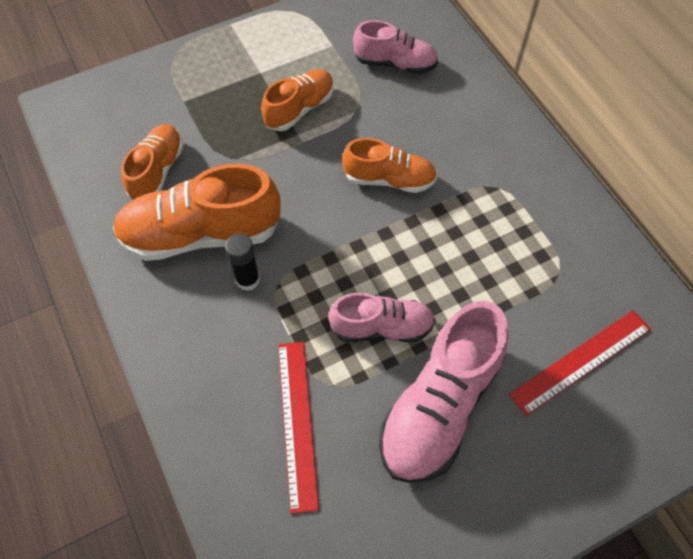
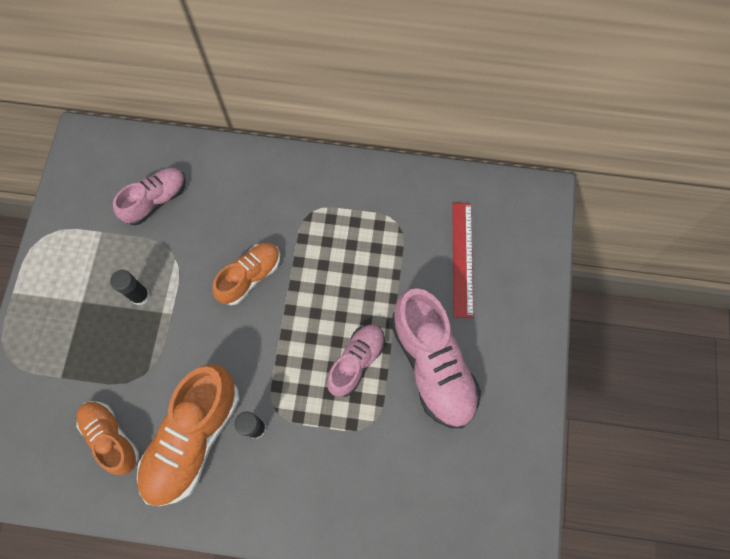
camera: 55 degrees left, 10 degrees up
(297, 423) = (383, 462): red ruler -> none
(299, 109) = (140, 296): orange shoe -> black glue stick

